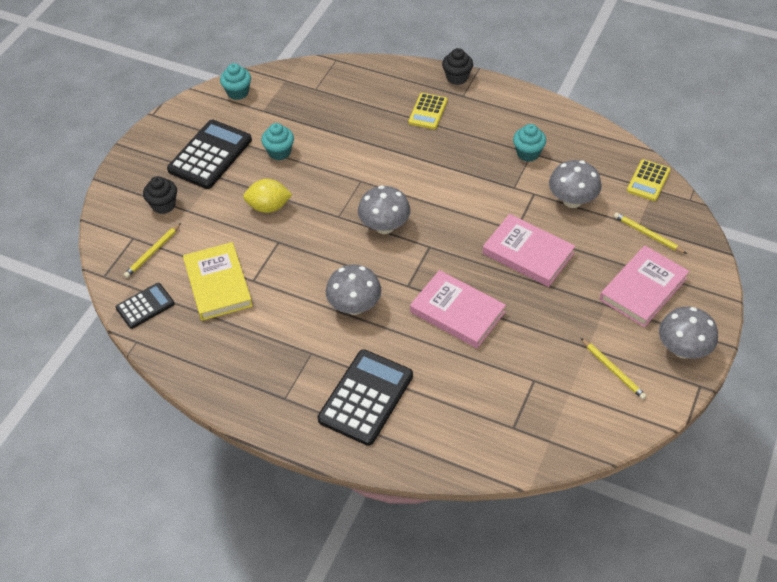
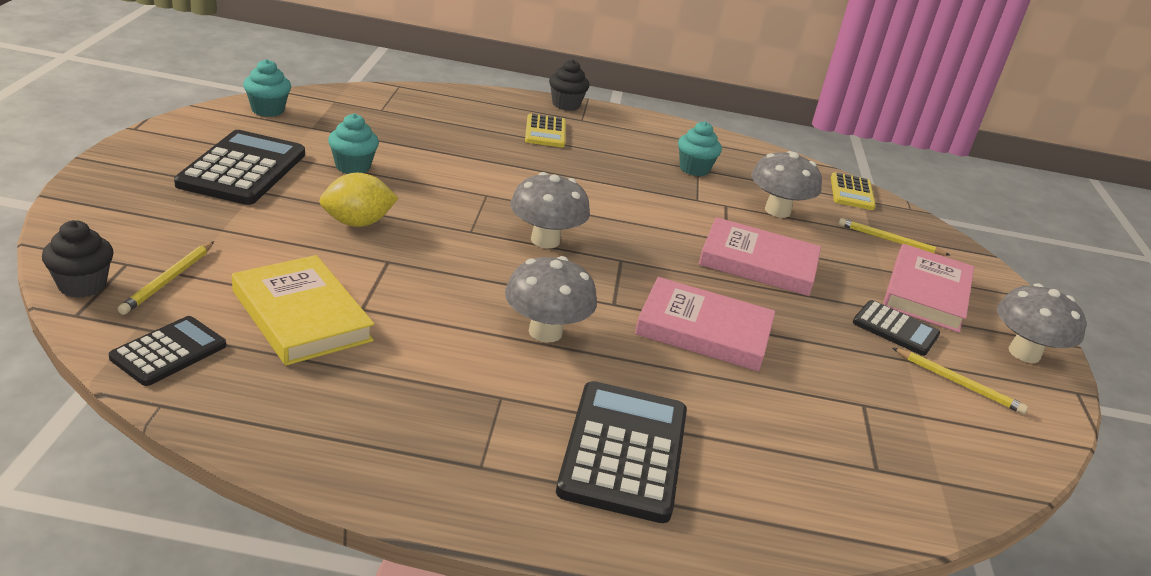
camera: 25 degrees left, 20 degrees down
(163, 205) = (176, 223): black cupcake -> black cupcake (82, 285)
(596, 320) = (895, 329): none -> black calculator

